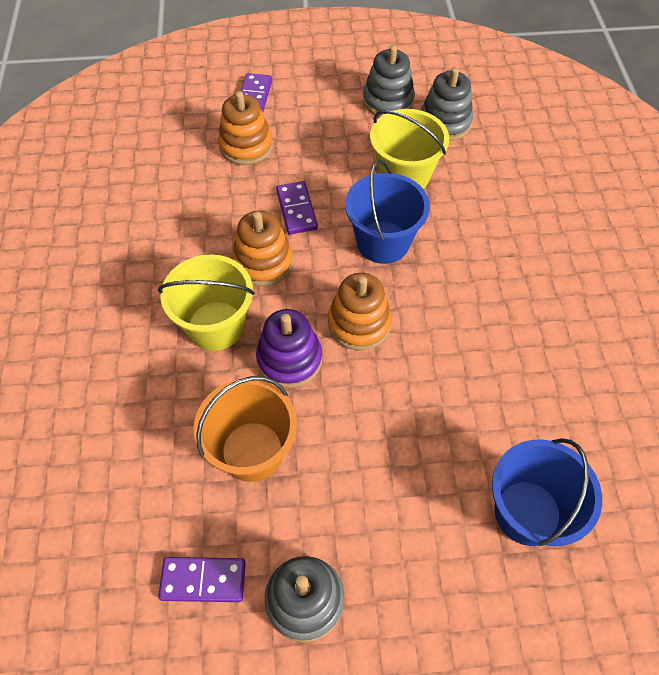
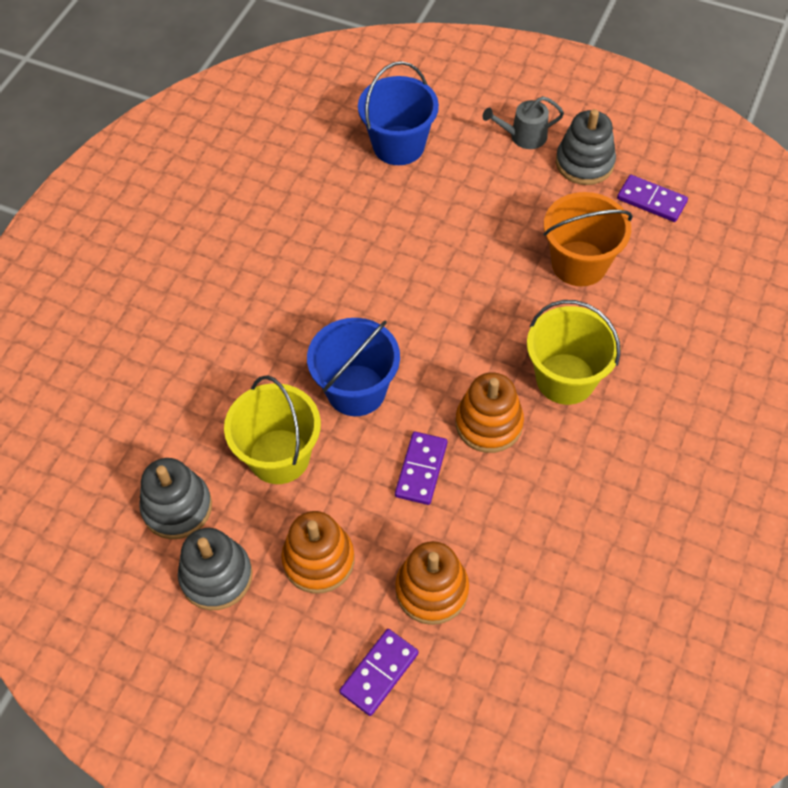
camera: 150 degrees left, 0 degrees up
(289, 359) = (512, 319): purple stacking toy -> none
(359, 323) = (432, 323): orange stacking toy -> orange stacking toy (318, 560)
(397, 606) = (524, 136): none -> grey watering can

